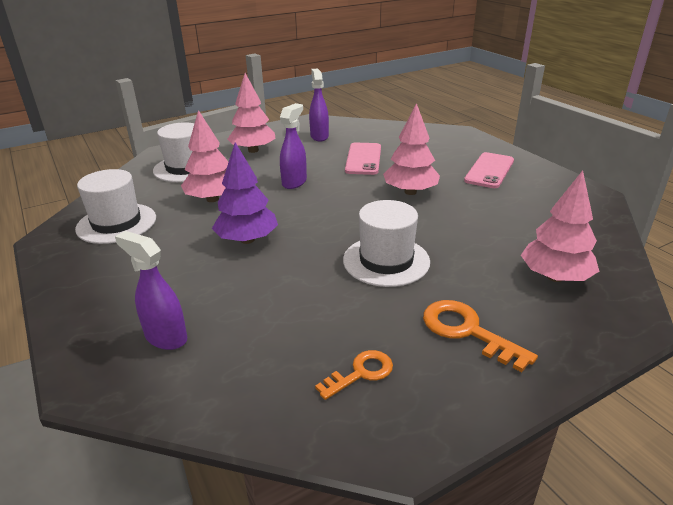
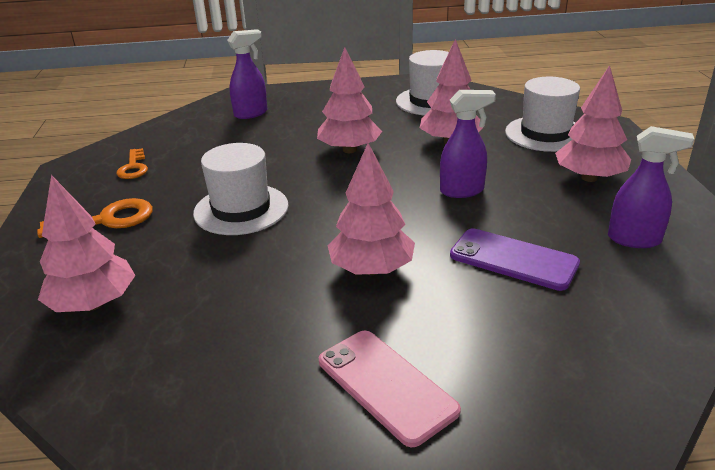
camera: 115 degrees right, 0 degrees up
(247, 240) = (349, 150): purple tree -> pink tree
(294, 182) = (462, 191): purple spray bottle -> purple spray bottle turned 60 degrees counterclockwise
(363, 159) = (513, 259): pink phone -> purple phone

